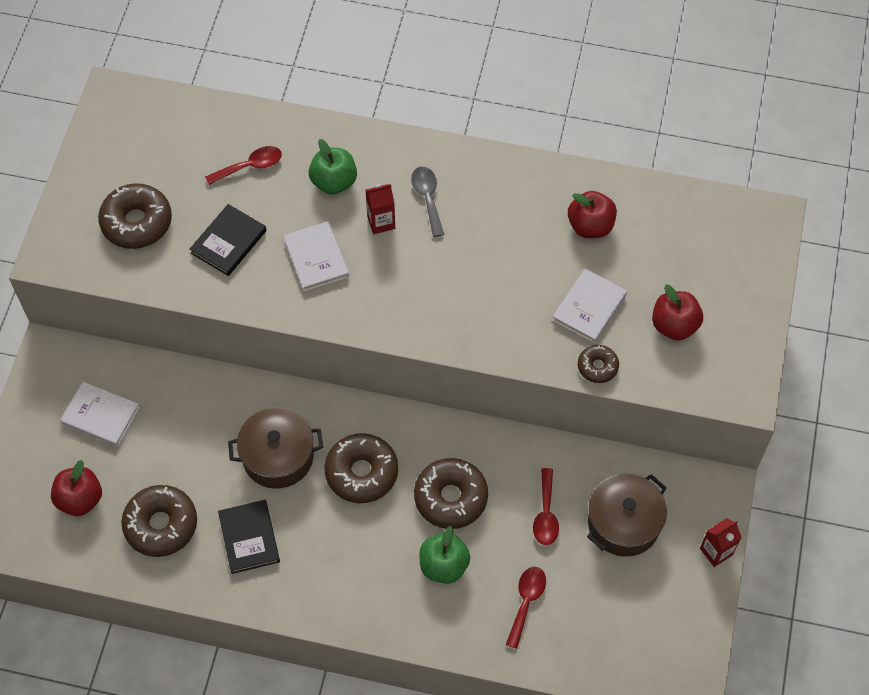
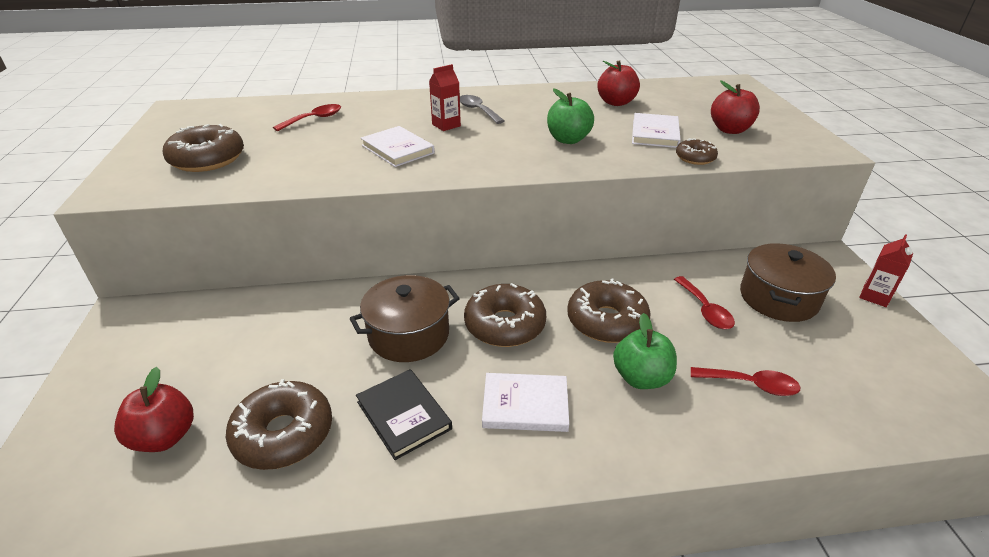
camera: 20 degrees left, 25 degrees down
(100, 416) = (188, 350): white book -> white book (525, 405)
(228, 242) = (307, 155): black book -> none
(334, 182) = (393, 115): green apple -> green apple (568, 140)
(526, 602) = (751, 385): red spoon -> red spoon turned 105 degrees clockwise

